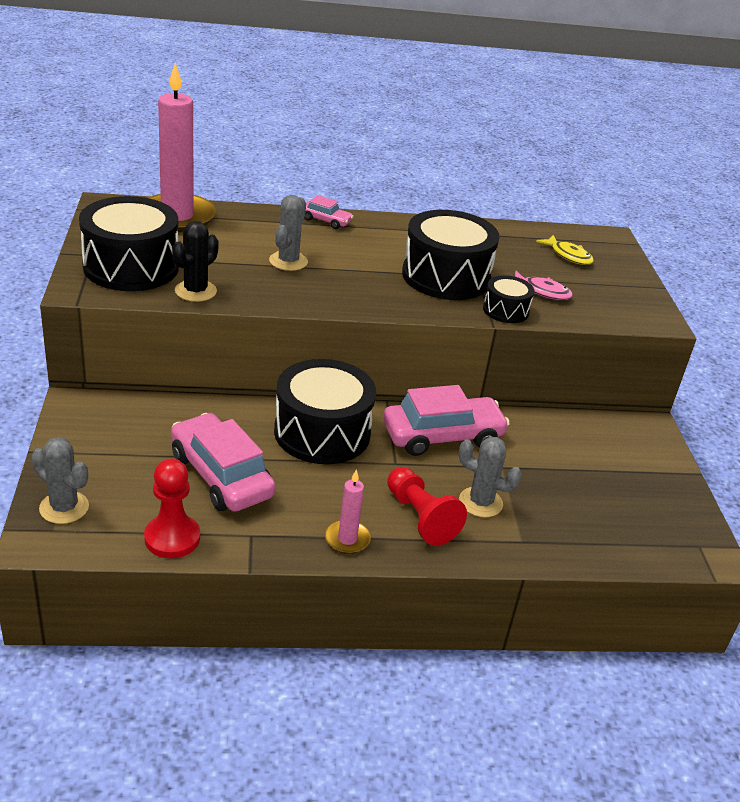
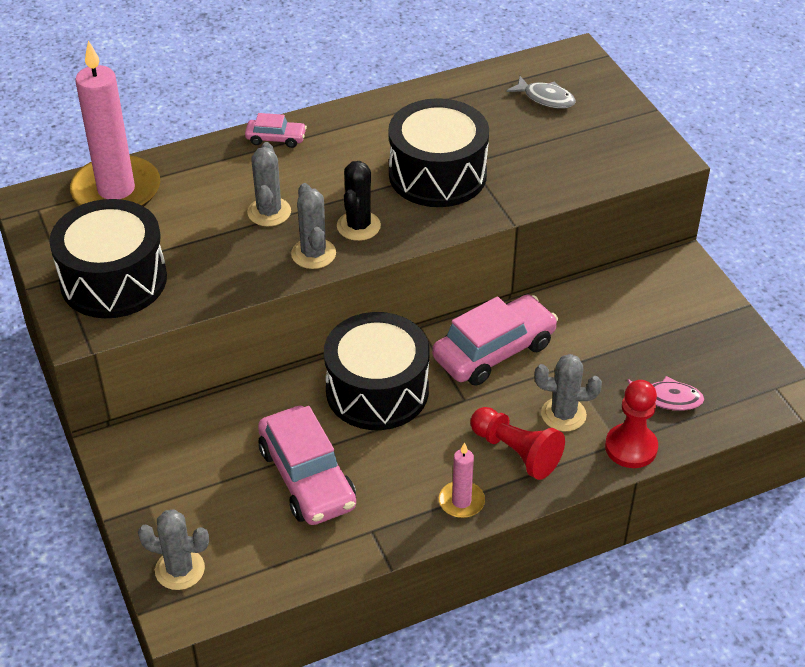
camera: 15 degrees left, 10 degrees up
(172, 538) = (301, 562): red pawn -> red pawn (631, 447)
(195, 291) = (199, 288): black cactus -> black cactus (358, 226)
(221, 476) = (307, 477): pink car -> pink car turned 150 degrees counterclockwise
(306, 296) = (313, 254): none -> grey cactus
(505, 310) = (516, 199): black drum -> none
(542, 291) = (541, 159): pink fish -> pink fish (667, 399)
(568, 255) = (545, 98): yellow fish -> grey fish

